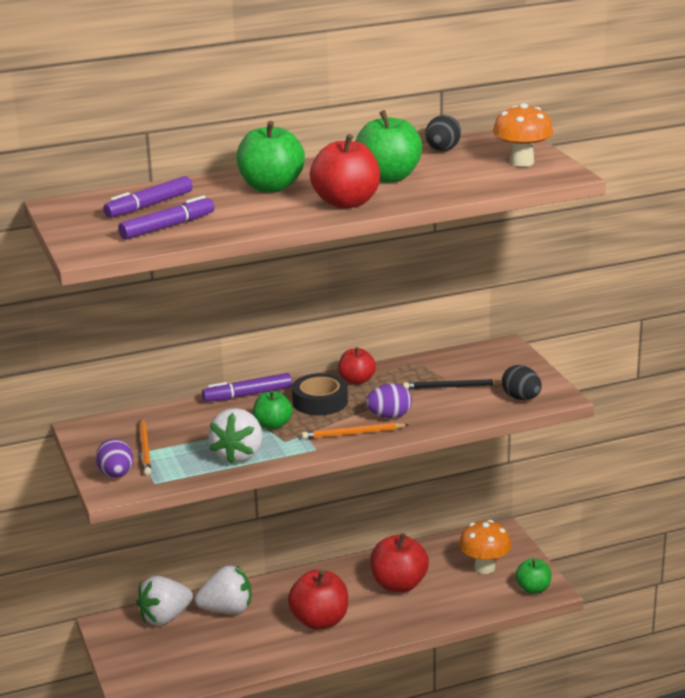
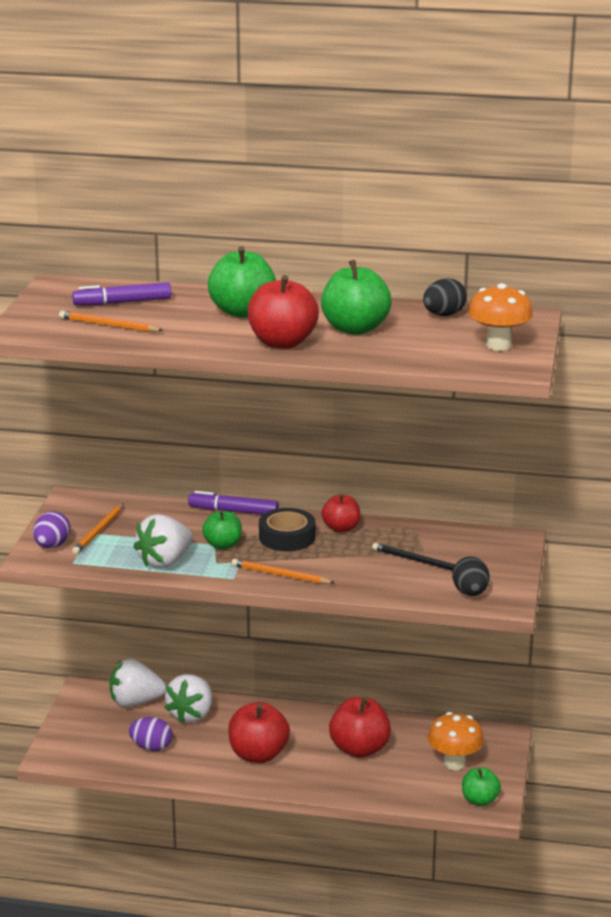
camera: 30 degrees right, 0 degrees up
(167, 227) = (108, 325): purple marker -> orange pencil
(227, 610) = (191, 714): white strawberry -> white strawberry turned 90 degrees clockwise
(389, 416) = (330, 570): purple egg -> purple egg (151, 747)

